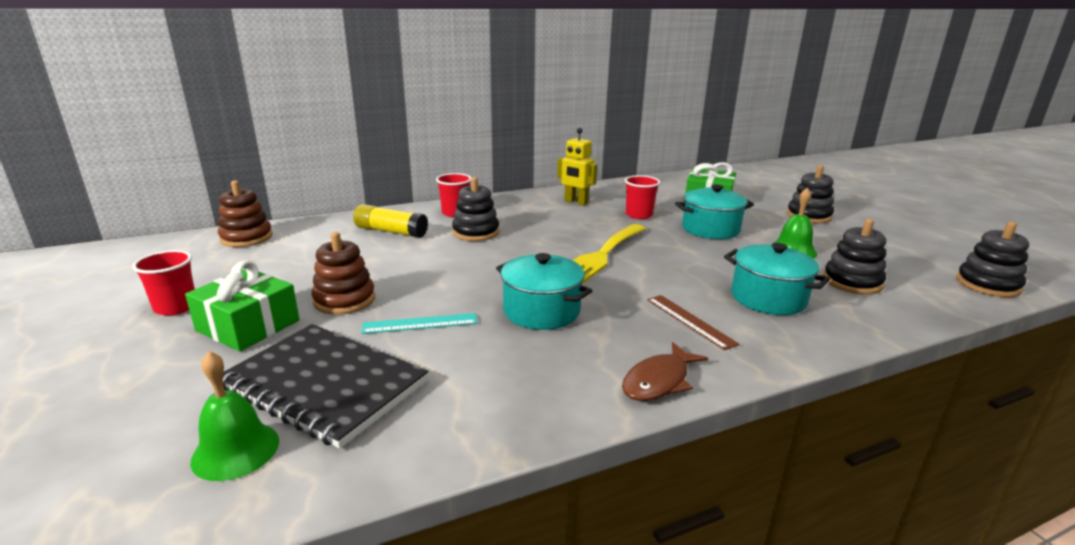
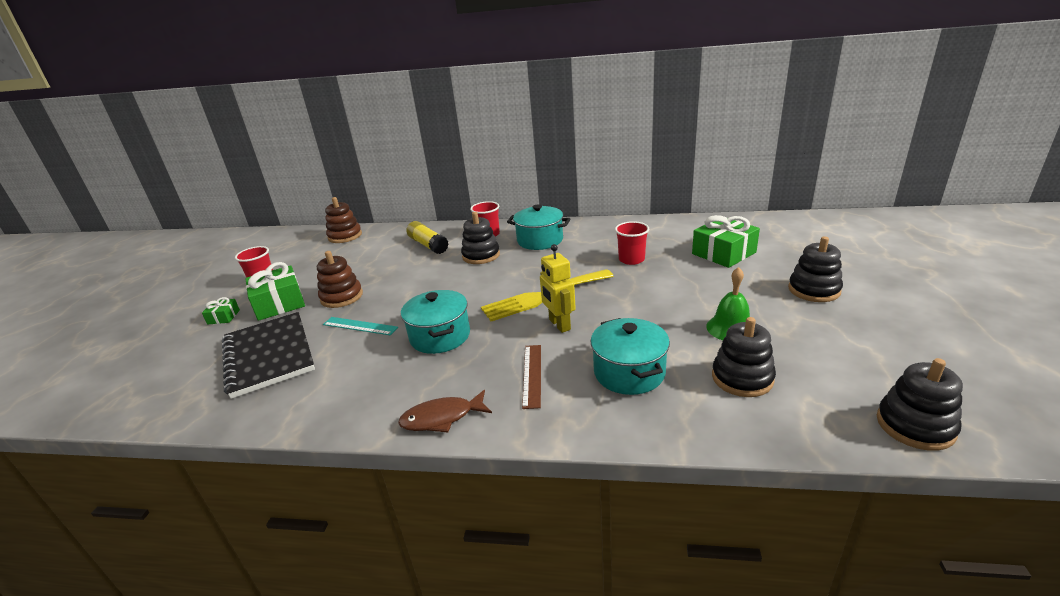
camera: 35 degrees right, 5 degrees up
(163, 361) = (224, 317): none -> green gift
(236, 450) = (195, 382): green bell -> none
(576, 202) = (594, 237): yellow robot -> yellow robot (559, 325)
(710, 229) = (679, 287): turquoise pot -> turquoise pot (540, 240)

